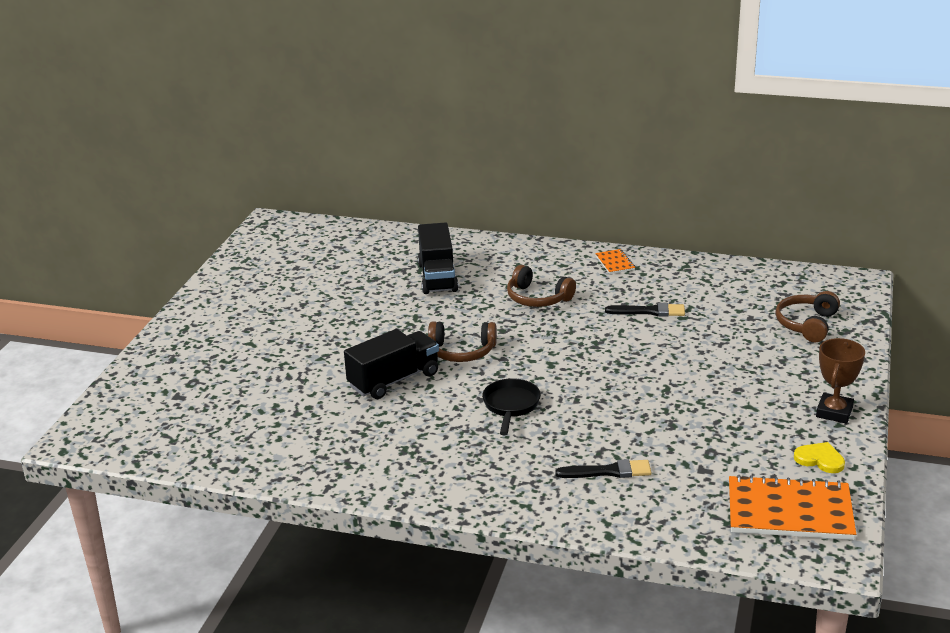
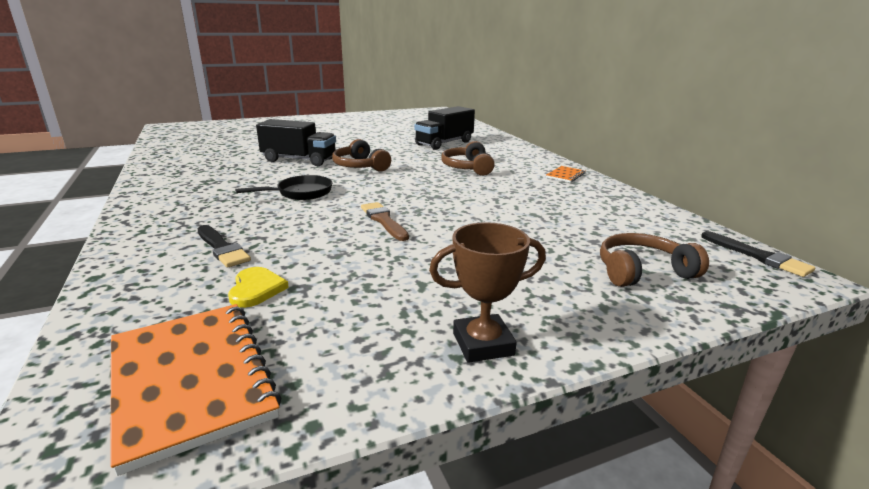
camera: 50 degrees right, 5 degrees down
(625, 385) = (383, 220): none -> brown brush
(649, 311) = (519, 201): black brush -> black brush (758, 256)
(820, 459) = (350, 367): yellow heart -> yellow heart (256, 289)

